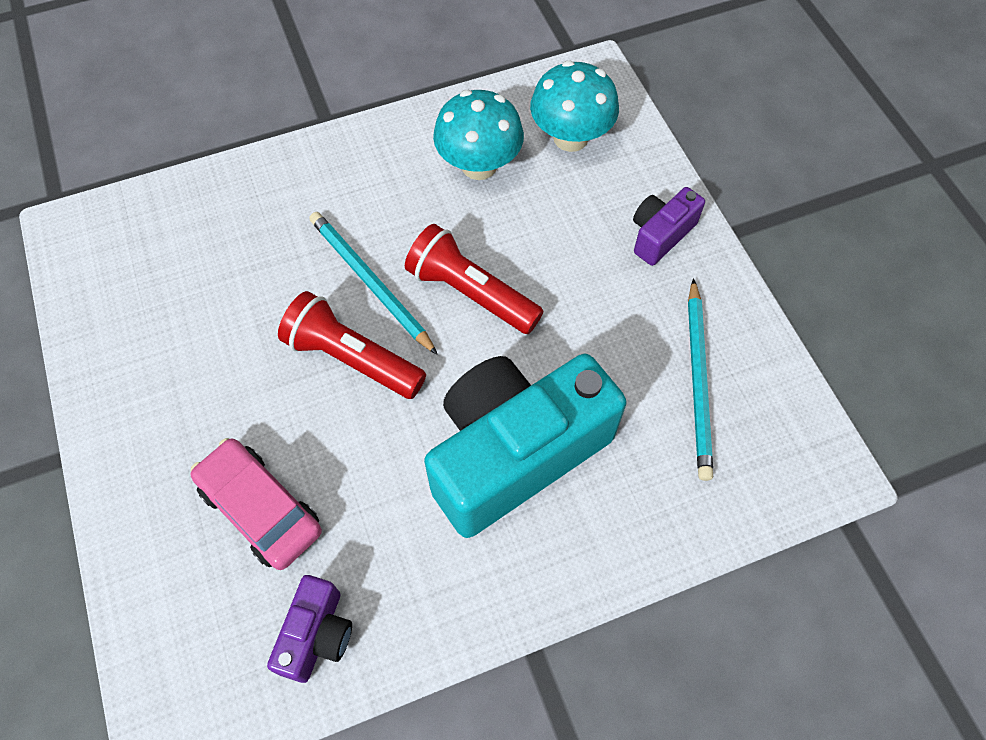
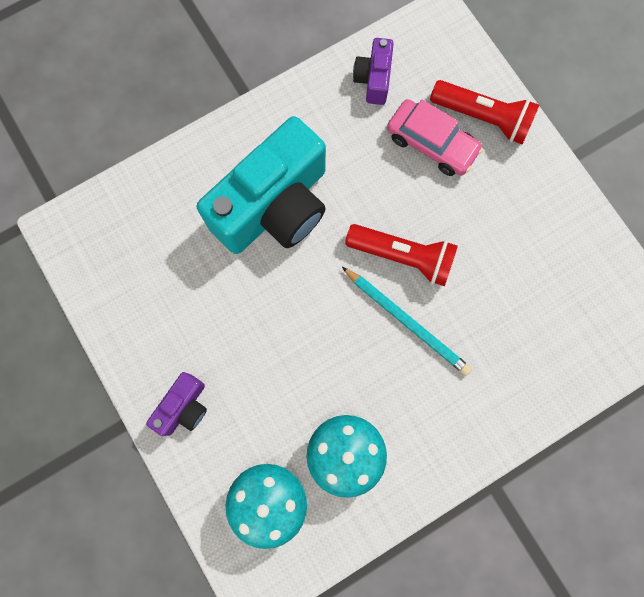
camera: 170 degrees right, 15 degrees up
(471, 292) = (327, 326): red flashlight -> red flashlight (482, 118)
(698, 381) = (150, 281): turquoise pencil -> none

